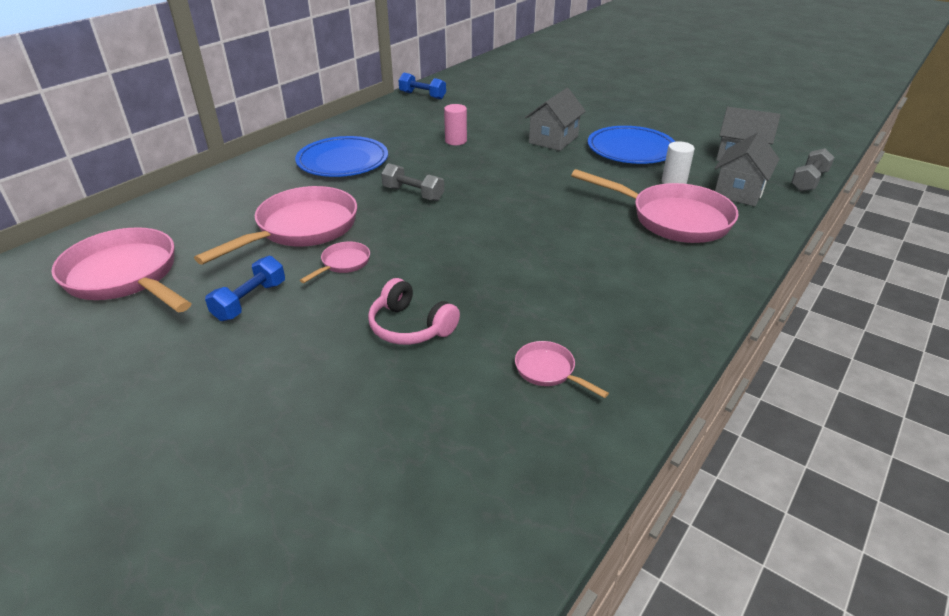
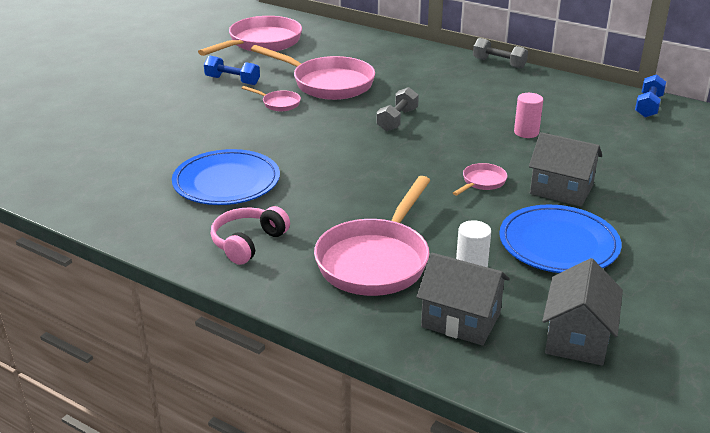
camera: 85 degrees right, 5 degrees down
(343, 161) = (453, 84): blue plate -> blue plate (226, 182)
(410, 327) = (198, 134): pink headphones -> pink headphones (248, 243)
(548, 371) = (139, 186): pink pan -> pink pan (482, 182)
(808, 181) = (516, 394): grey dumbbell -> grey dumbbell (499, 63)

